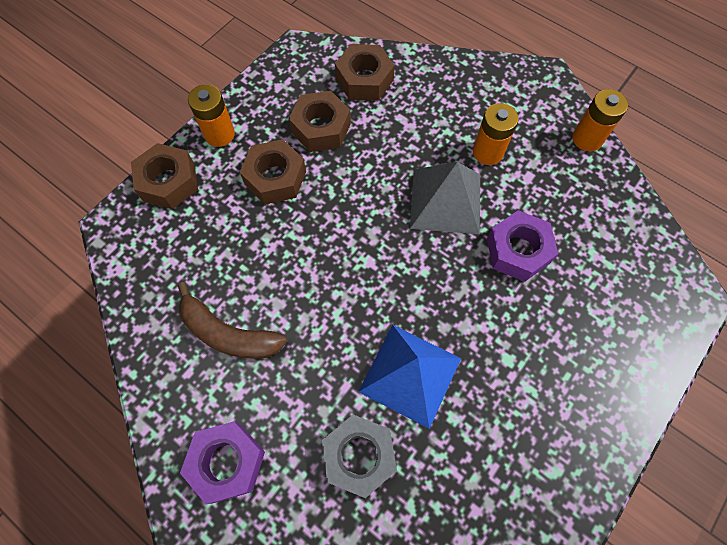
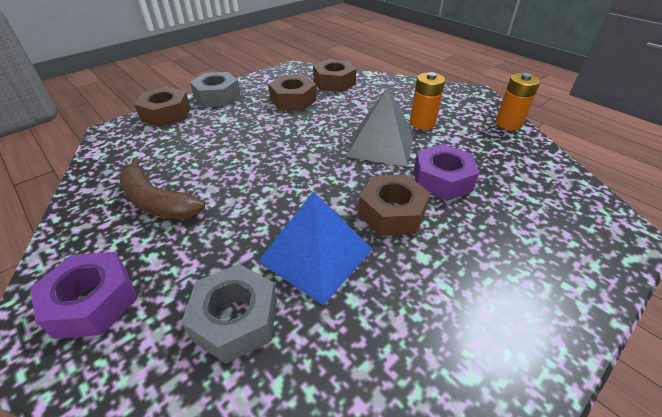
camera: 10 degrees right, 25 degrees down
(219, 134) = (217, 96): orange battery -> grey nut
(275, 178) = (247, 120): brown nut -> brown nut (392, 213)

